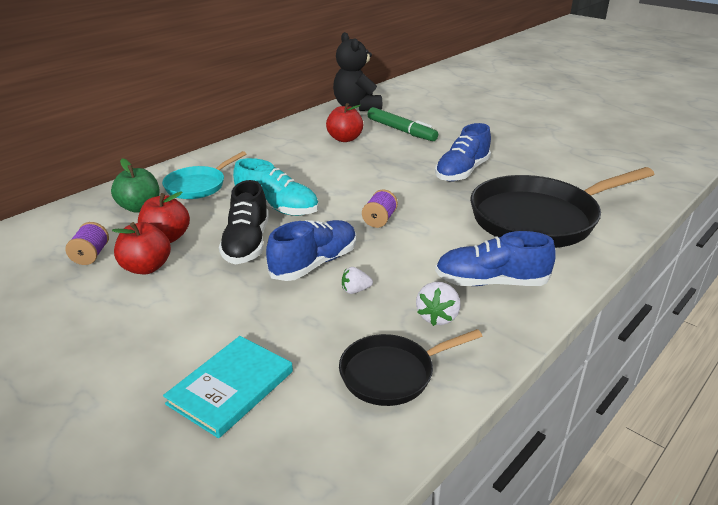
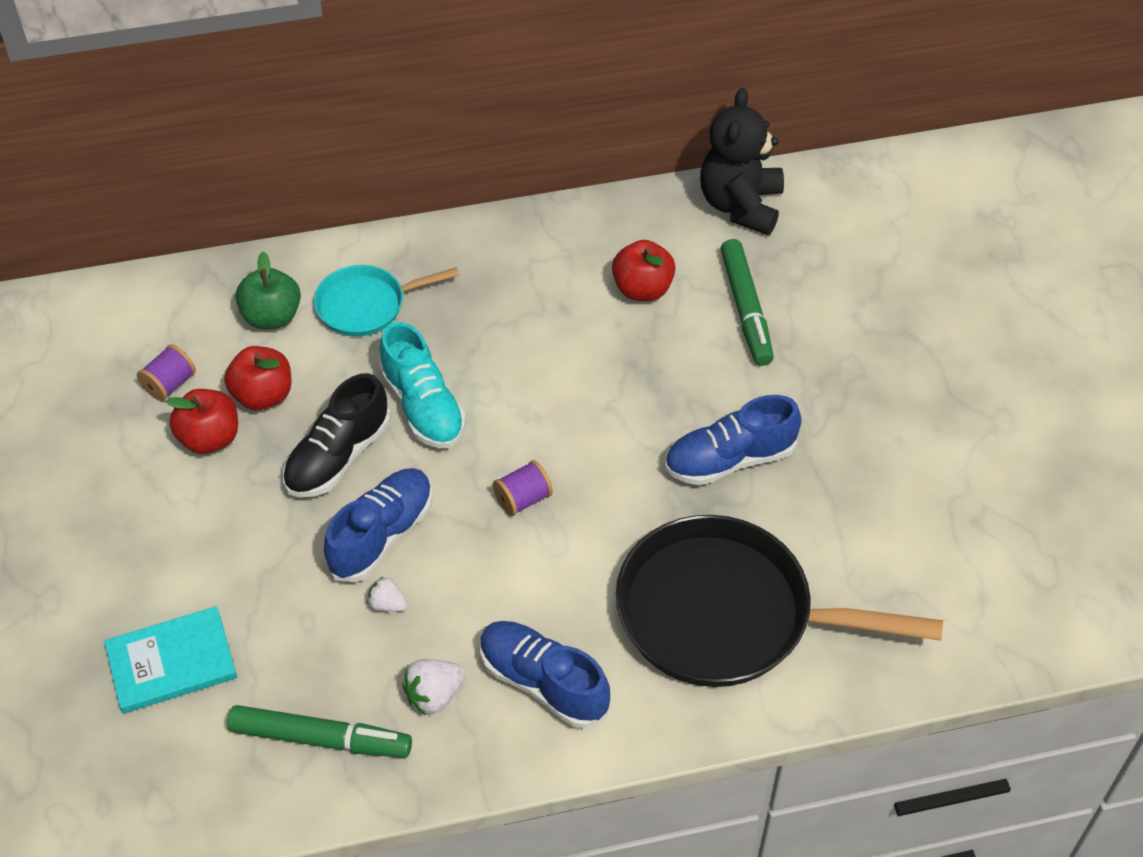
camera: 35 degrees right, 20 degrees up
(314, 263) = (382, 535): blue shoe -> blue shoe turned 45 degrees counterclockwise
(392, 374) = (320, 739): black pan -> green marker

